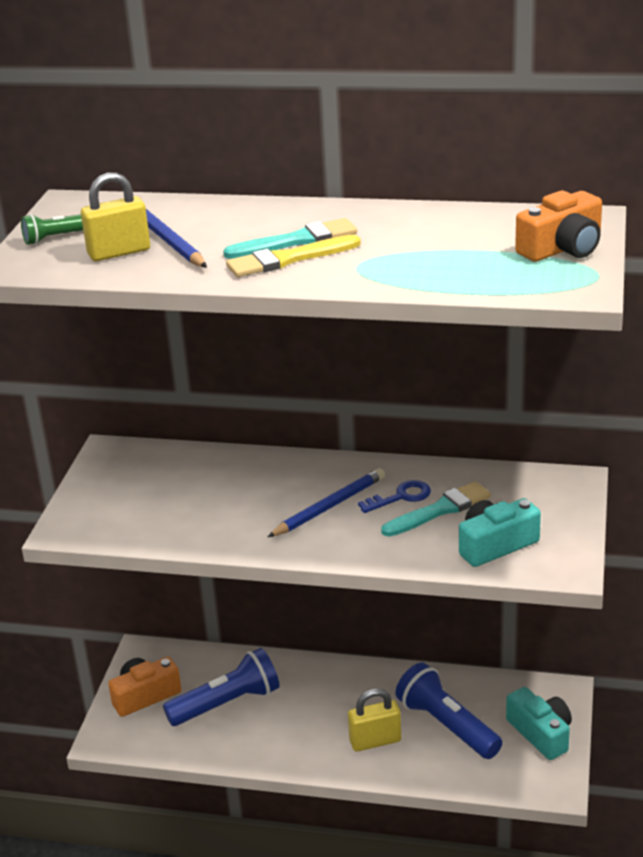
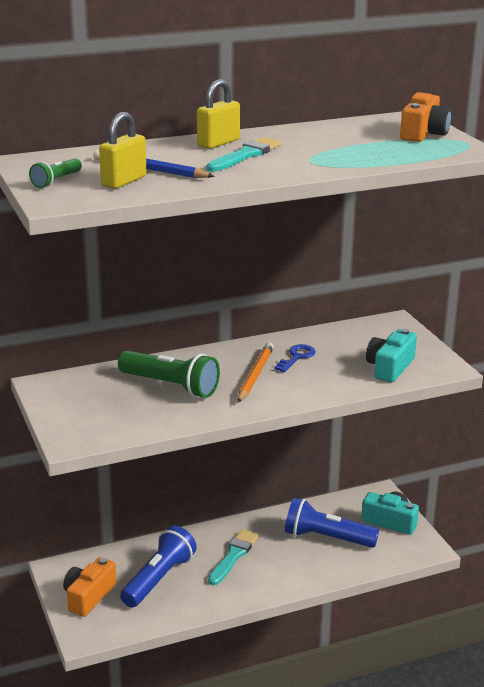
camera: 35 degrees left, 5 degrees down
(227, 493) = (170, 386): none -> green flashlight
(288, 259) = (258, 165): yellow brush -> none
(330, 506) = (255, 375): blue pencil -> orange pencil
(375, 741) = (288, 564): yellow padlock -> yellow padlock (218, 143)
(440, 510) = (331, 358): turquoise brush -> turquoise brush (233, 556)

